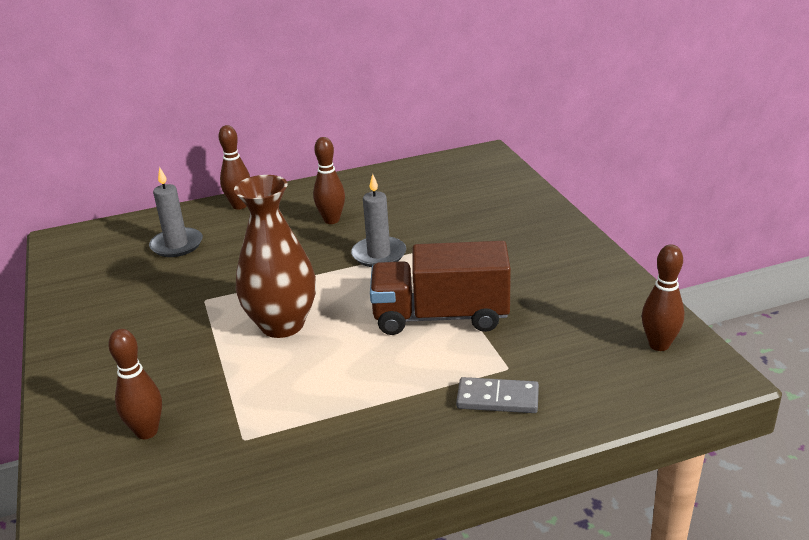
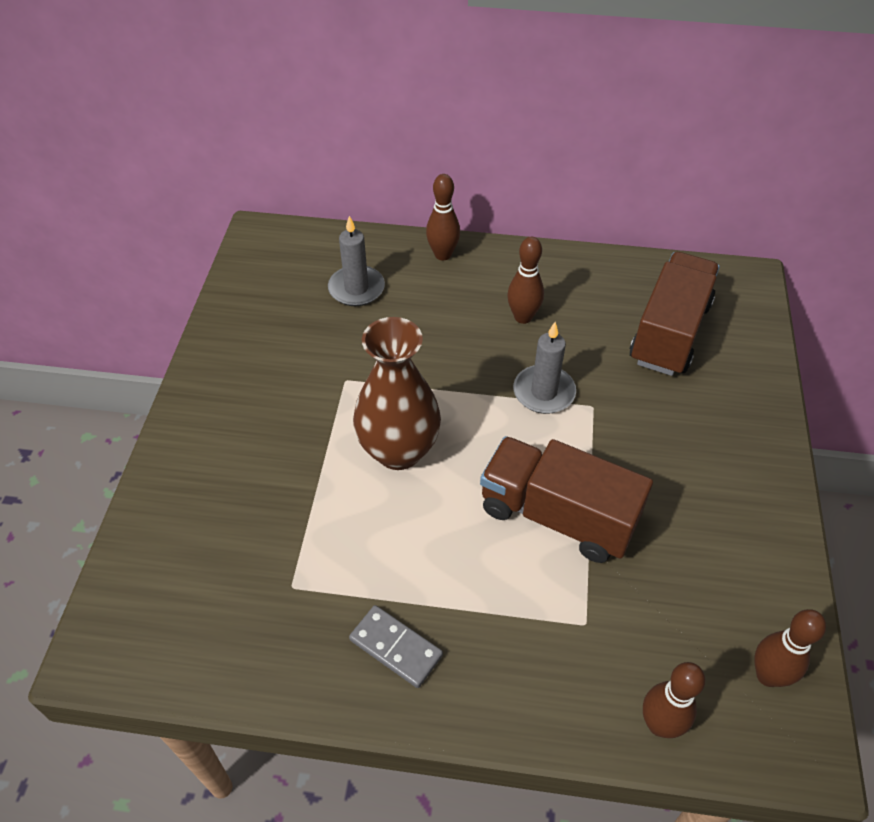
camera: 25 degrees right, 20 degrees up
(147, 432) = (217, 533): brown bowling pin -> brown bowling pin (659, 724)
(450, 196) = (669, 333): none -> brown truck
(497, 399) = (550, 661): grey domino -> grey domino (395, 648)

